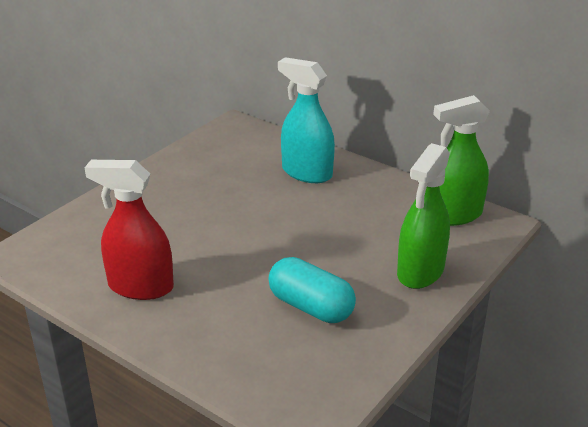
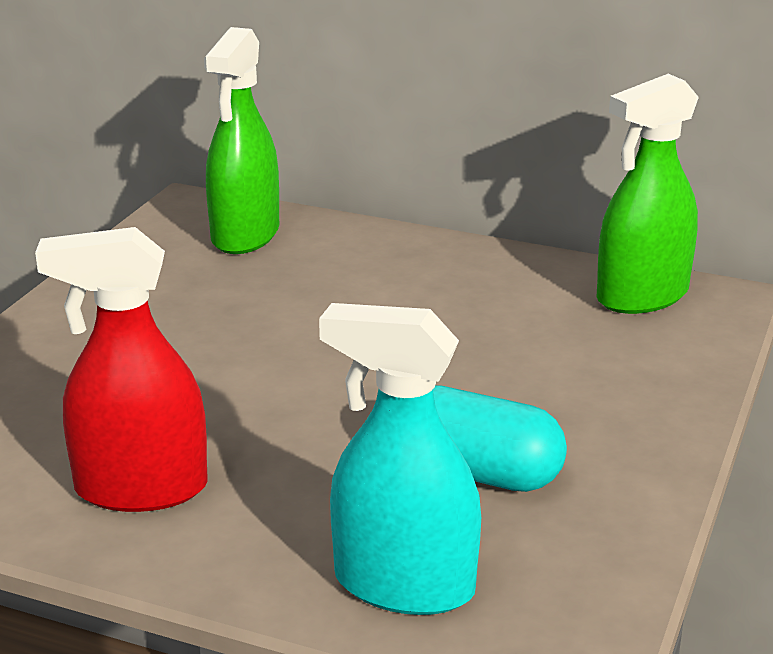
camera: 15 degrees left, 5 degrees down
(306, 173) = (358, 264): turquoise spray bottle -> turquoise spray bottle (403, 585)
(420, 272) = (634, 389): green spray bottle -> green spray bottle (245, 235)

